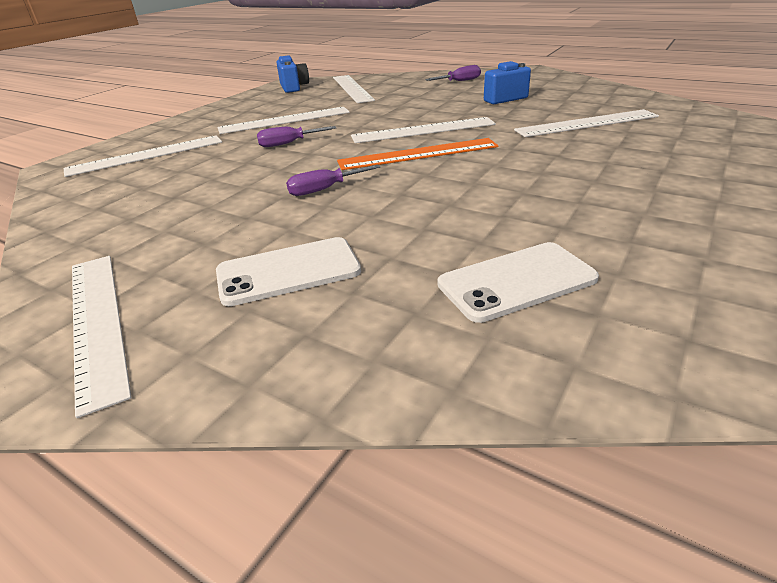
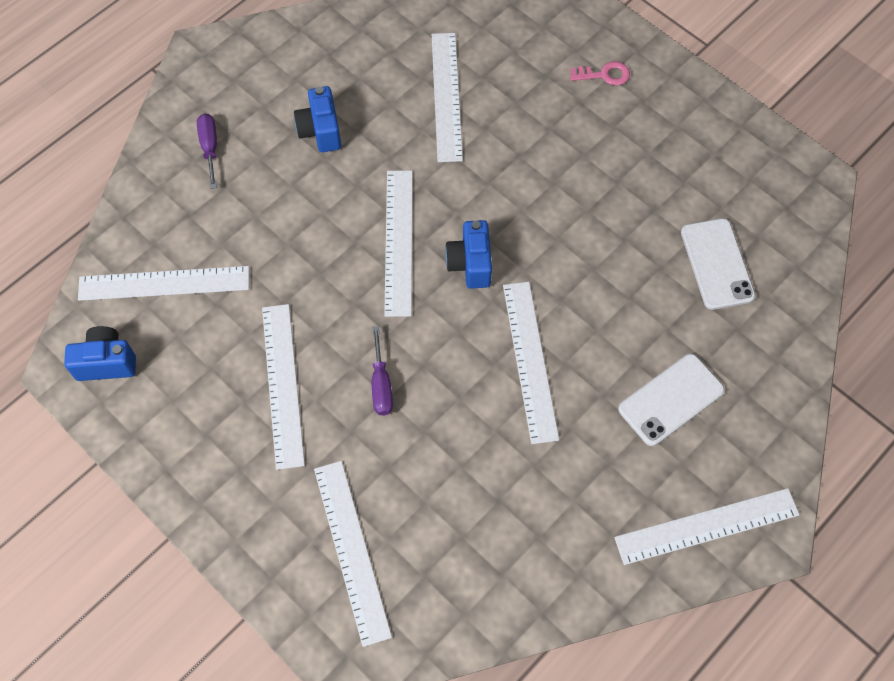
camera: 80 degrees left, 30 degrees up
(288, 271) = (671, 399): white phone -> white phone turned 60 degrees clockwise
(324, 189) = (530, 360): purple screwdriver -> white ruler
(418, 154) = (470, 264): orange ruler -> blue camera
(719, 176) = (604, 75): none -> pink key

